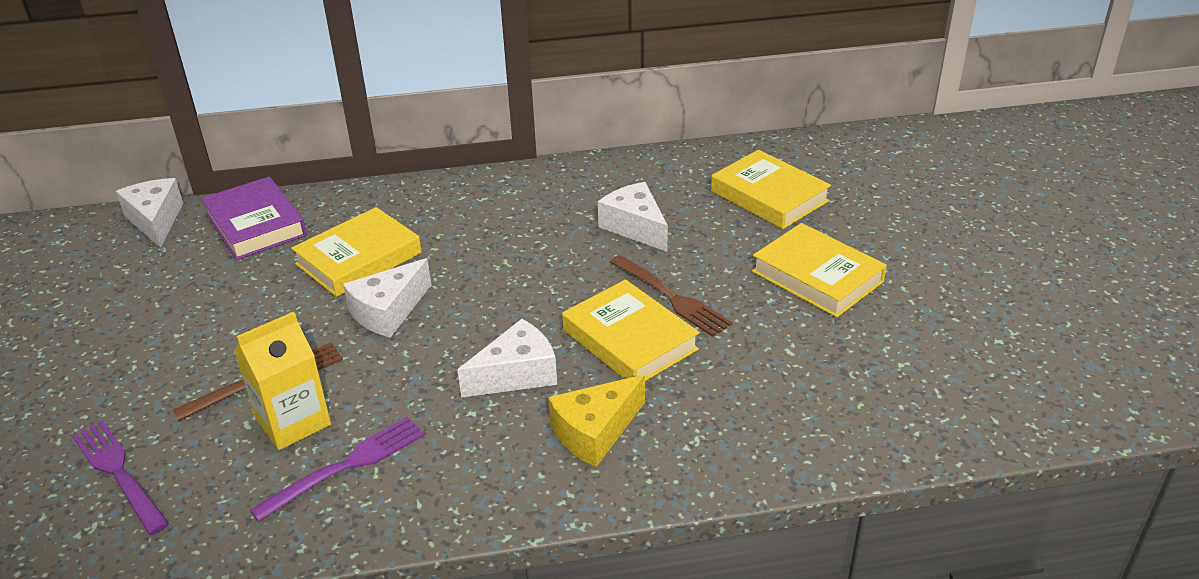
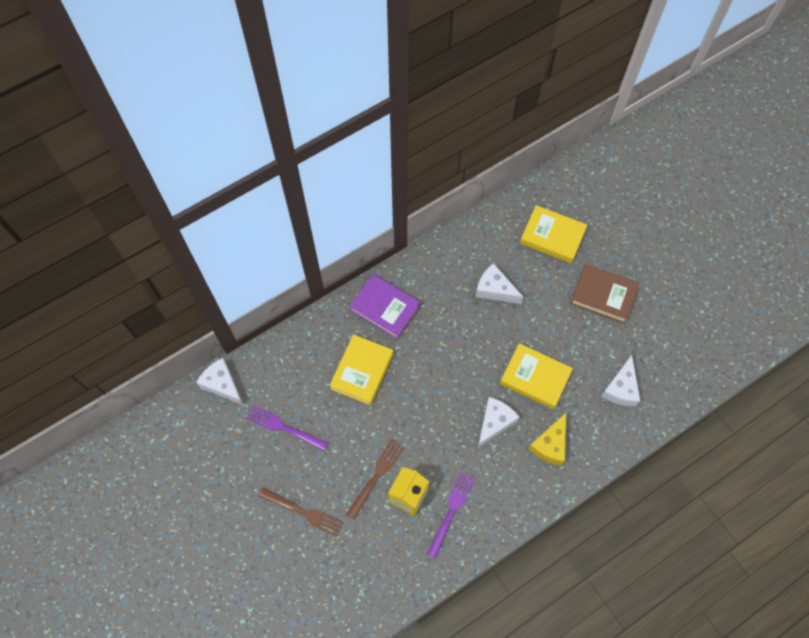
camera: 25 degrees left, 30 degrees up
(119, 473) = (349, 560): purple fork -> purple fork (284, 428)
(256, 224) = (284, 365): purple book -> purple book (385, 308)
(388, 311) = (404, 405): white cheese -> white cheese (621, 388)
(671, 297) = (540, 339): brown fork -> brown fork (303, 512)
(817, 276) = (603, 295): yellow book -> brown book

